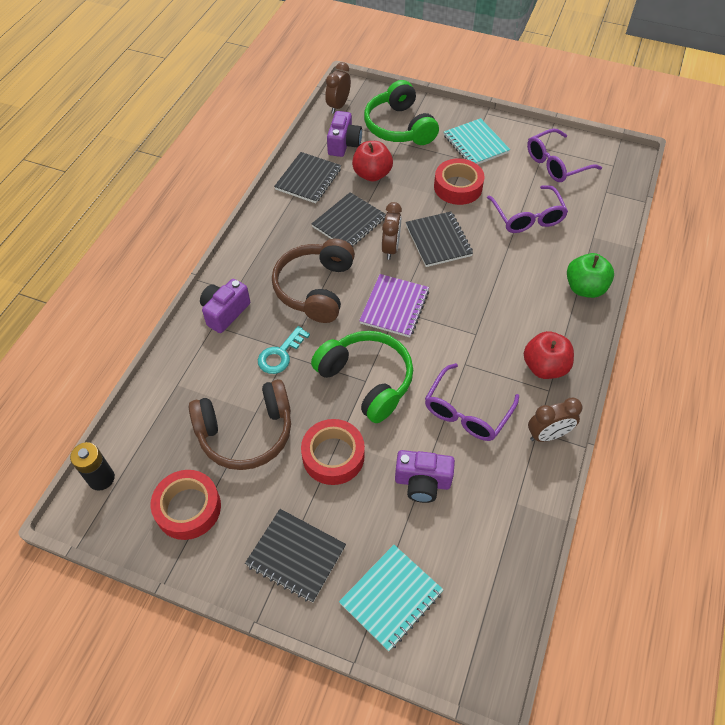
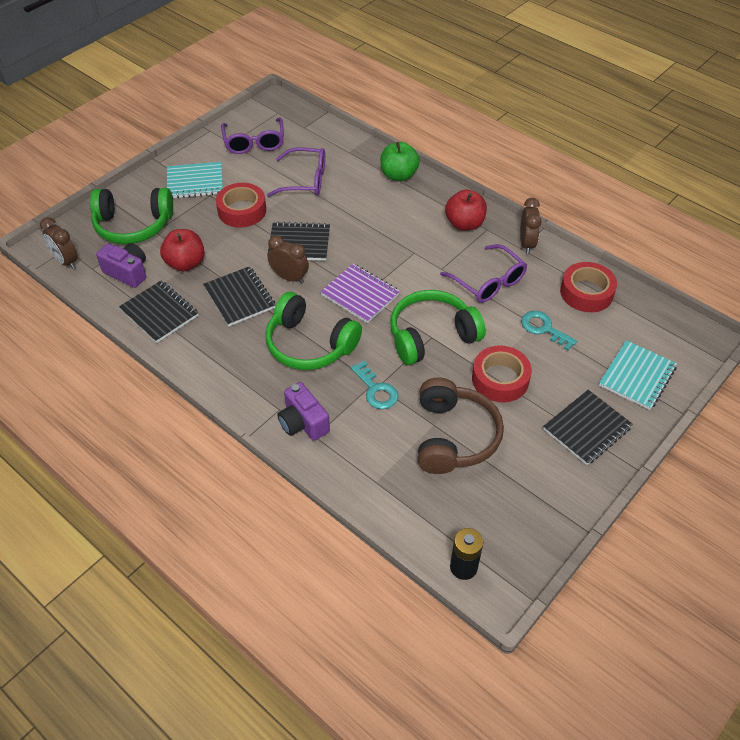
camera: 70 degrees left, 5 degrees down
(188, 508) = (519, 498): red tape -> red tape (586, 292)
(315, 288) = (309, 344): brown headphones -> green headphones
(391, 597) = (637, 376): turquoise notebook -> turquoise notebook turned 60 degrees clockwise
(422, 482) = (544, 328): purple camera -> turquoise key

